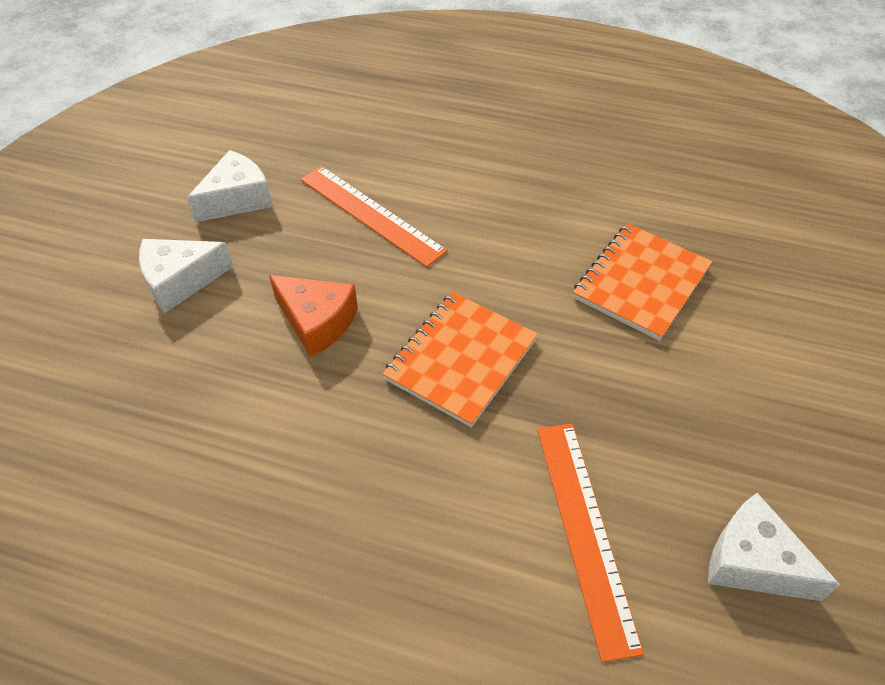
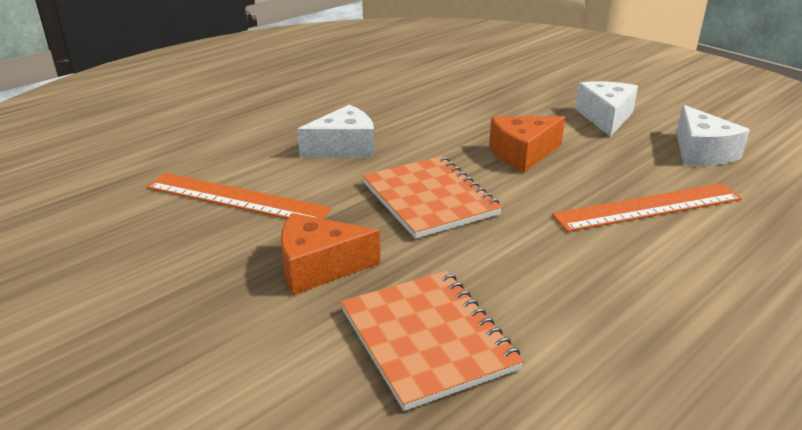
camera: 120 degrees right, 20 degrees down
(626, 386) = (319, 267): none -> orange cheese
(752, 562) = (120, 255): white cheese -> white cheese (344, 148)

